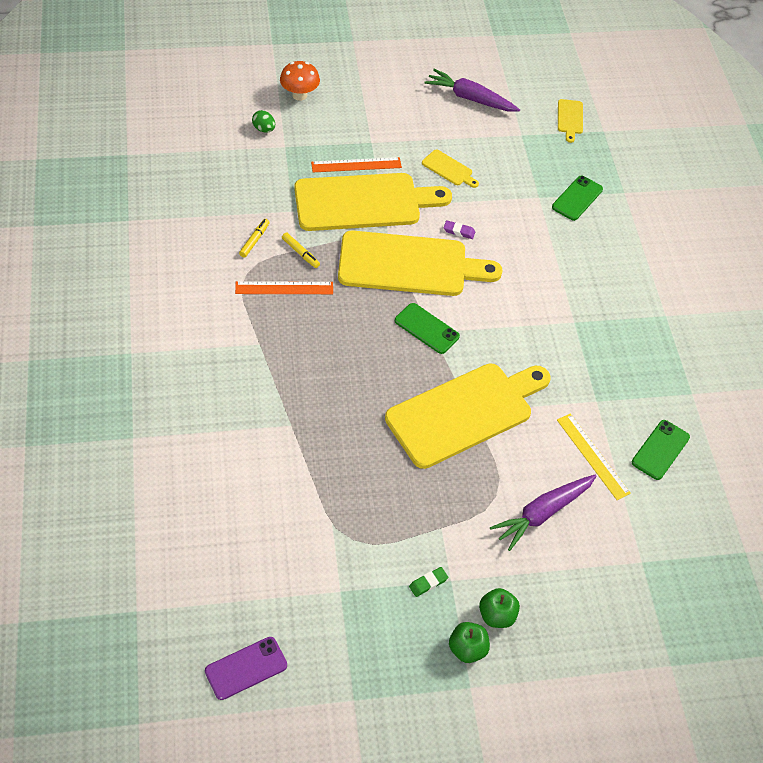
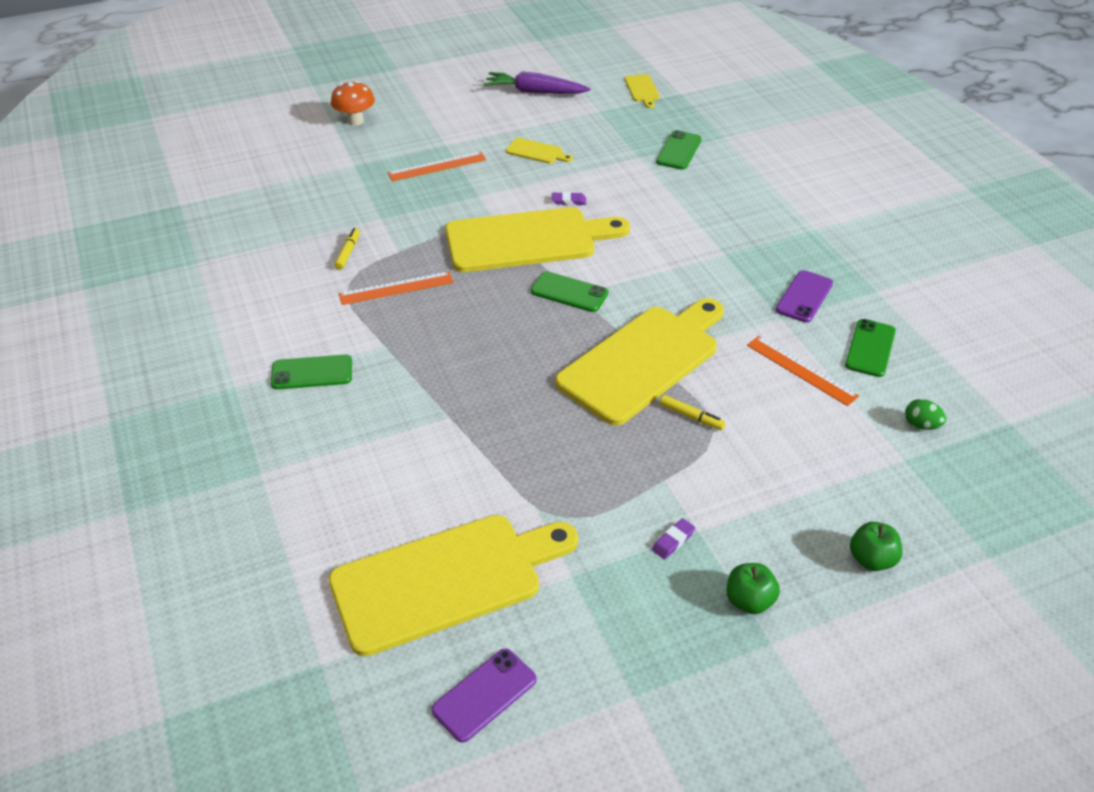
camera: 10 degrees left, 10 degrees down
(194, 355) = (312, 372): none -> green phone
(264, 129) = (326, 155): green egg -> green egg (921, 425)
(300, 253) = (403, 253): yellow marker -> yellow marker (691, 417)
(363, 202) = (457, 196): yellow cutting board -> yellow cutting board (445, 580)
(428, 583) = (673, 541): green eraser -> purple eraser
(496, 615) = (768, 555): green apple -> green apple (871, 559)
(542, 513) = (773, 438): purple carrot -> none
(592, 456) = (801, 370): yellow ruler -> orange ruler
(625, 384) = (804, 297): none -> purple phone

